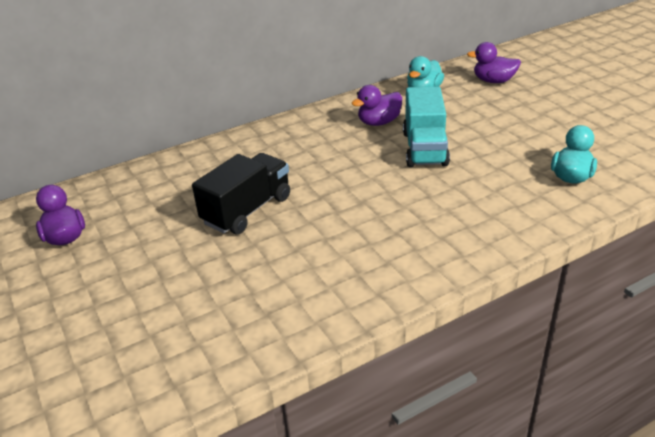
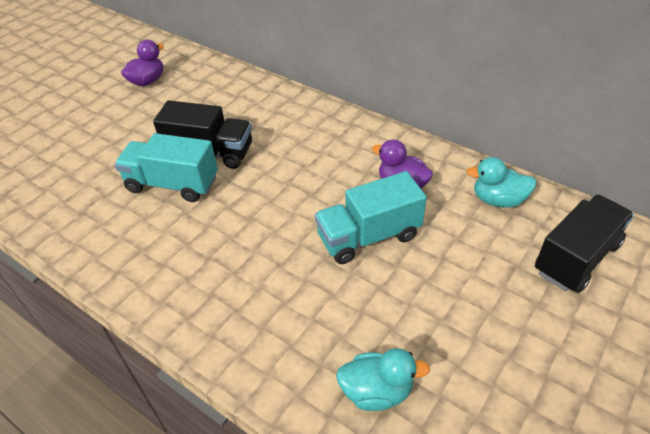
camera: 65 degrees right, 10 degrees up
(275, 241) = (172, 184): none -> turquoise truck
(493, 81) = (576, 258): purple duck -> black truck

